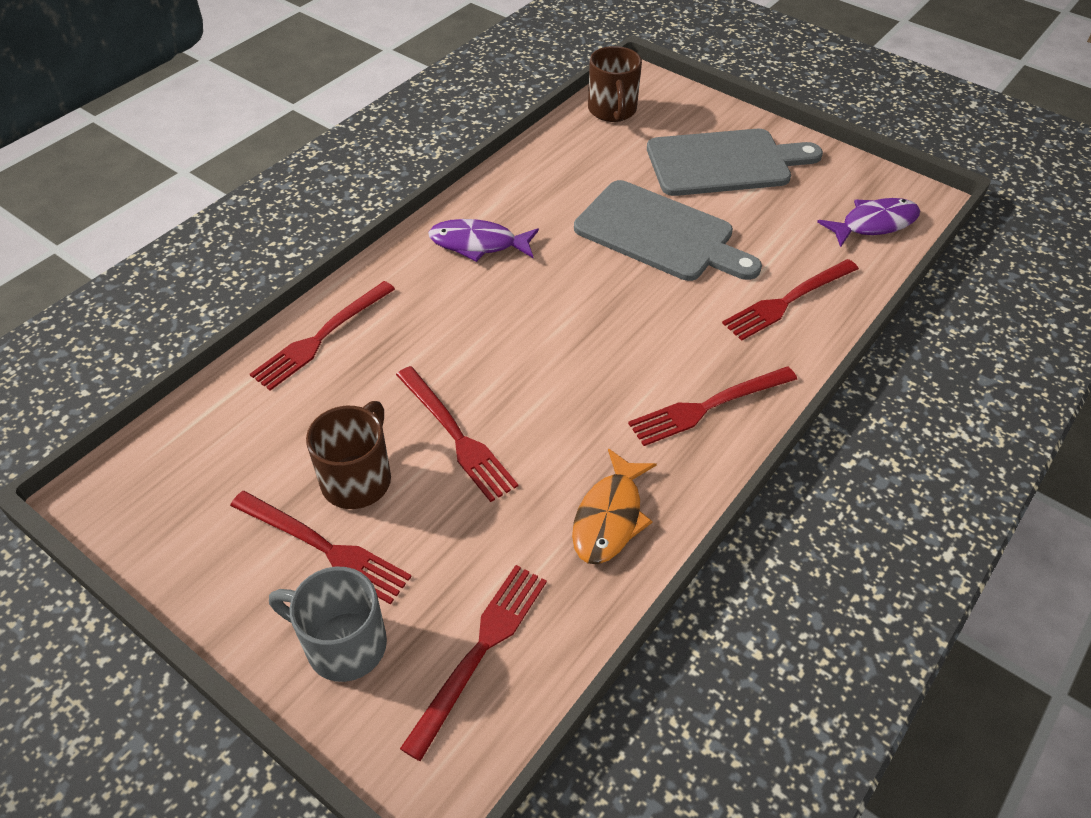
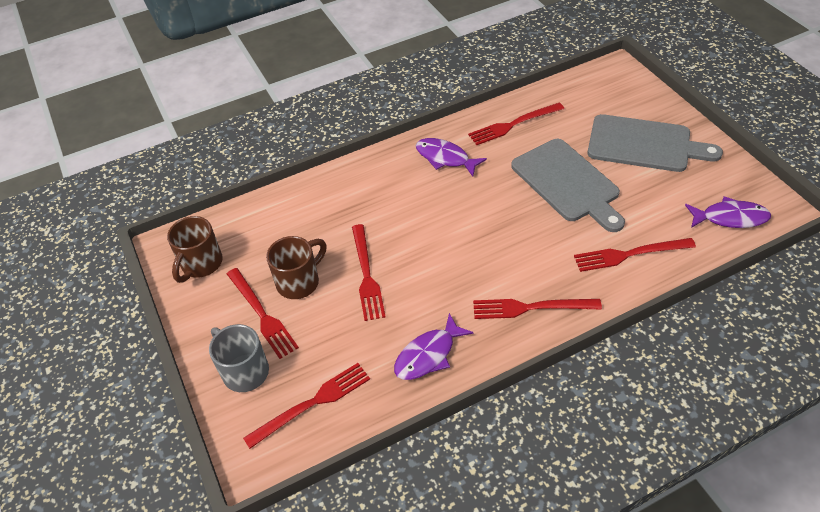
camera: 30 degrees right, 0 degrees up
(322, 337) = (323, 191): red fork -> red fork (513, 124)
(610, 517) = (428, 355): orange fish -> purple fish
(612, 111) = (585, 88): brown mug -> brown mug (201, 264)

